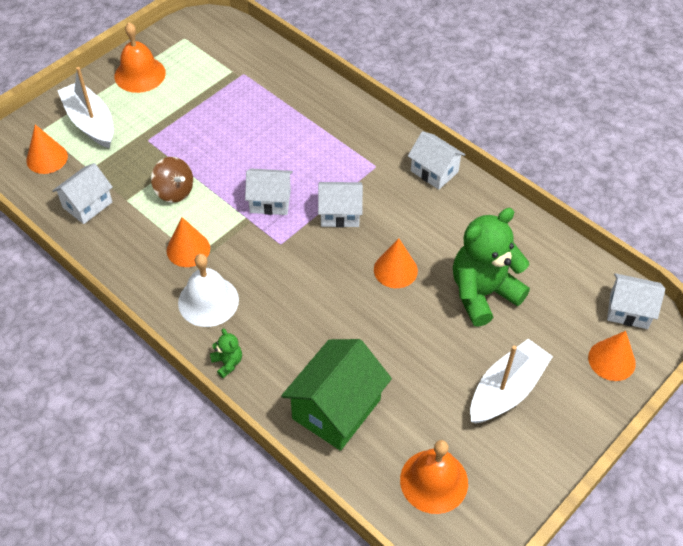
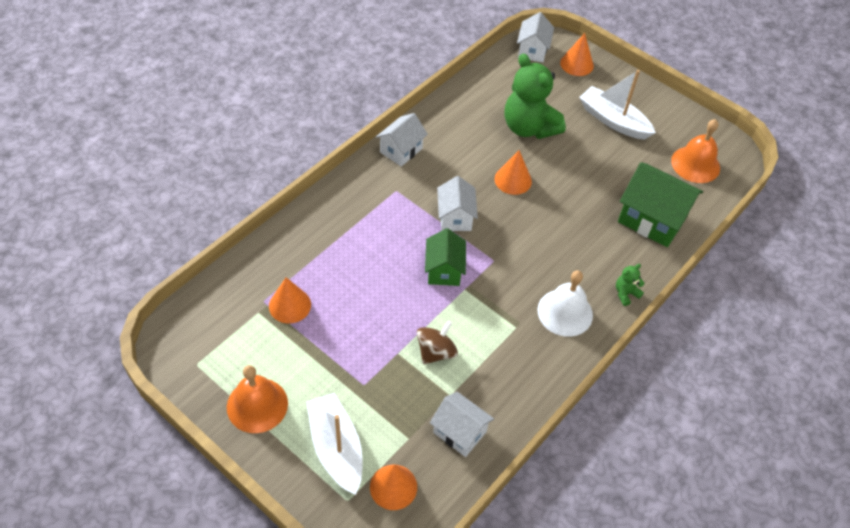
camera: 95 degrees left, 0 degrees up
(90, 122) = (336, 448): white boat -> white boat turned 105 degrees clockwise
(188, 249) = (508, 333): orange cone -> orange cone (290, 305)
(270, 201) = (444, 270): white house -> green house

